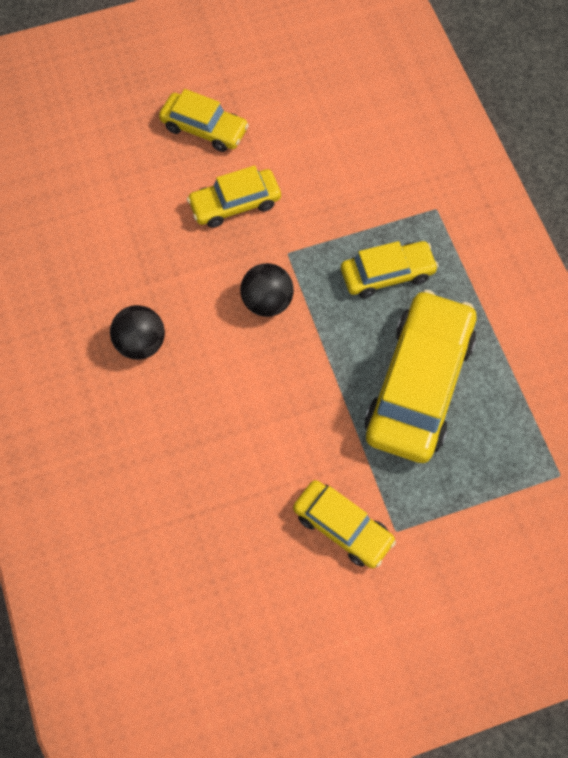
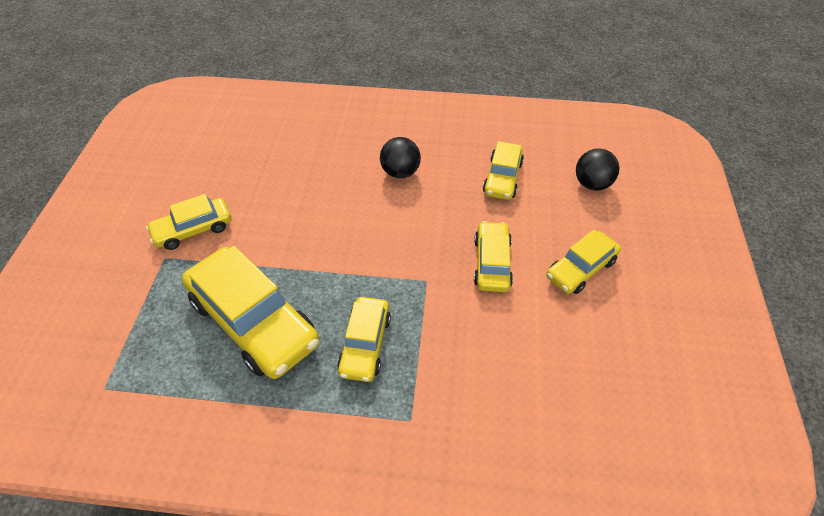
camera: 115 degrees right, 15 degrees down
(102, 233) = (502, 178): none -> yellow car
(267, 302) = (390, 251): black ball -> black ball (592, 184)

